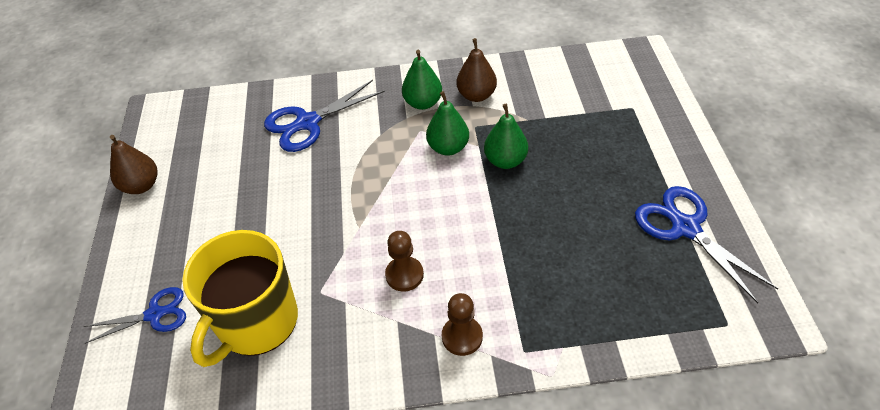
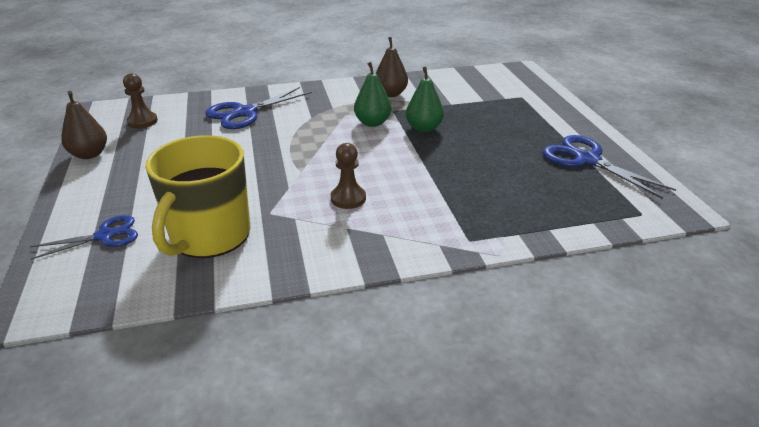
camera: 10 degrees left, 15 degrees down
(423, 103) = (345, 99): green pear -> none
(462, 337) = (409, 234): brown pawn -> brown pawn (142, 121)

